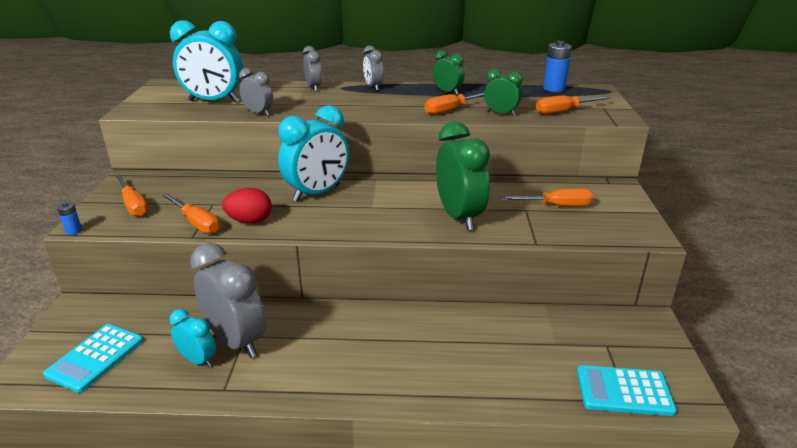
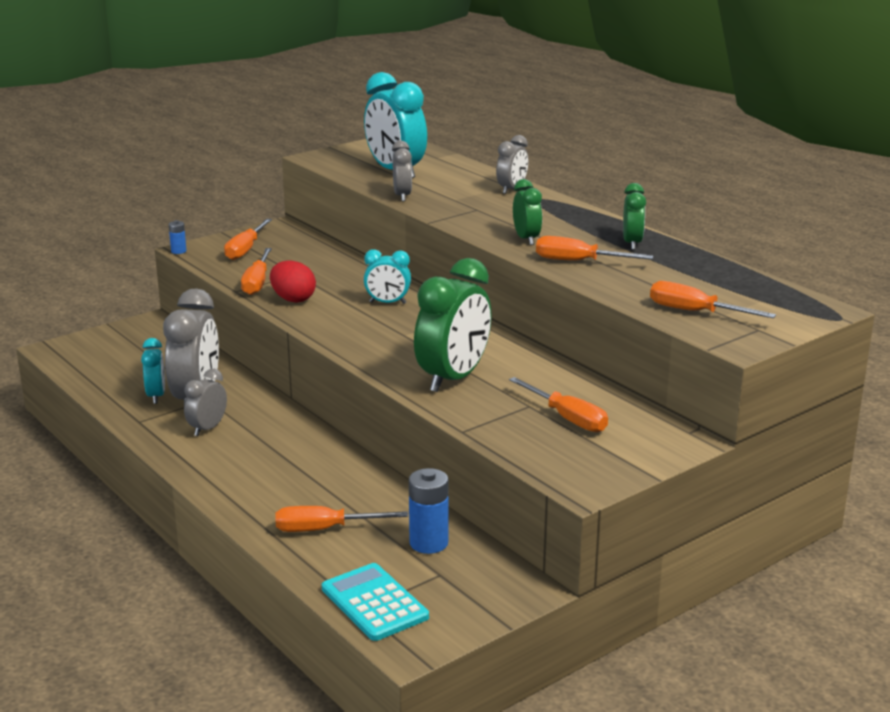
camera: 50 degrees right, 5 degrees down
(95, 358) = (110, 360): turquoise calculator -> none
(317, 193) = (387, 303): turquoise clock -> turquoise clock, size x0.53
(373, 87) = (570, 210): grey clock -> grey clock (207, 428)
(501, 113) = (618, 285): green clock -> green clock (526, 239)
(504, 368) = (325, 529): none -> orange screwdriver
(554, 88) = (771, 287): blue battery -> blue battery (428, 543)

